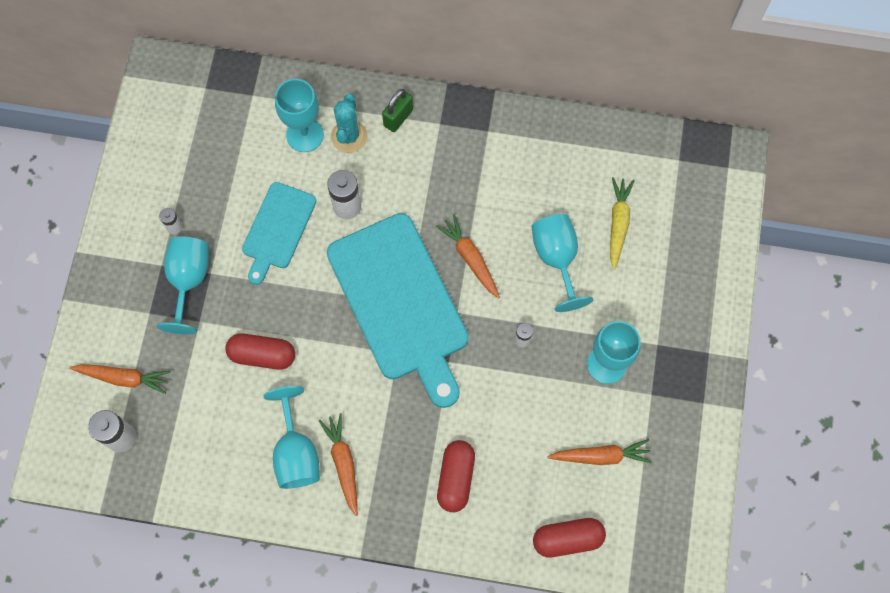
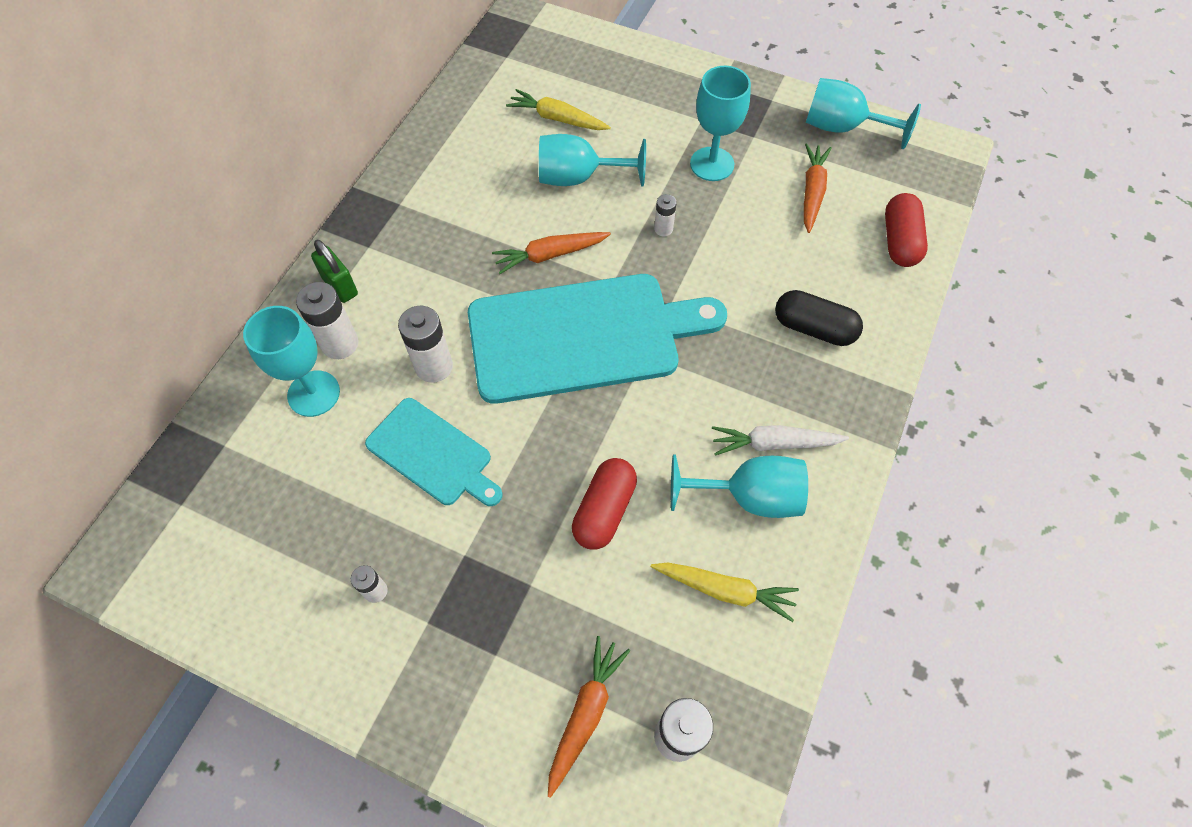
camera: 75 degrees left, 10 degrees down
(189, 281) = (465, 587): turquoise goblet -> turquoise goblet (842, 128)
(222, 449) = (725, 590): none -> yellow carrot
(343, 463) = (774, 444): orange carrot -> white carrot
(349, 136) = (340, 344): turquoise cactus -> white battery
(455, 478) = (814, 328): red capsule -> black capsule

